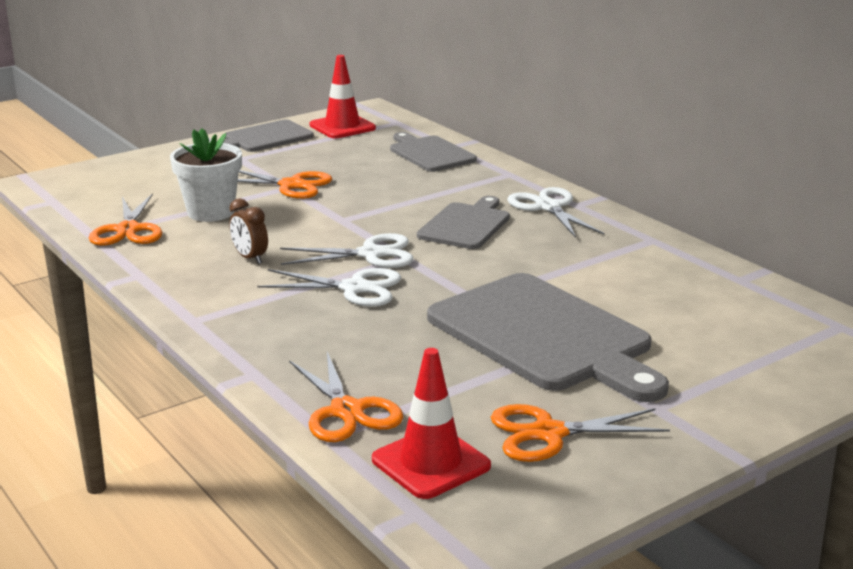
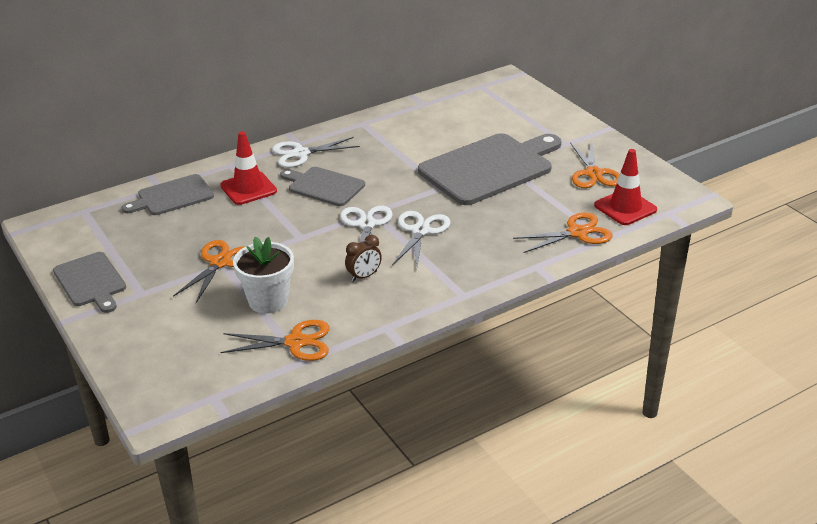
camera: 85 degrees left, 10 degrees up
(342, 127) = (82, 239): red traffic cone -> red traffic cone (248, 188)

